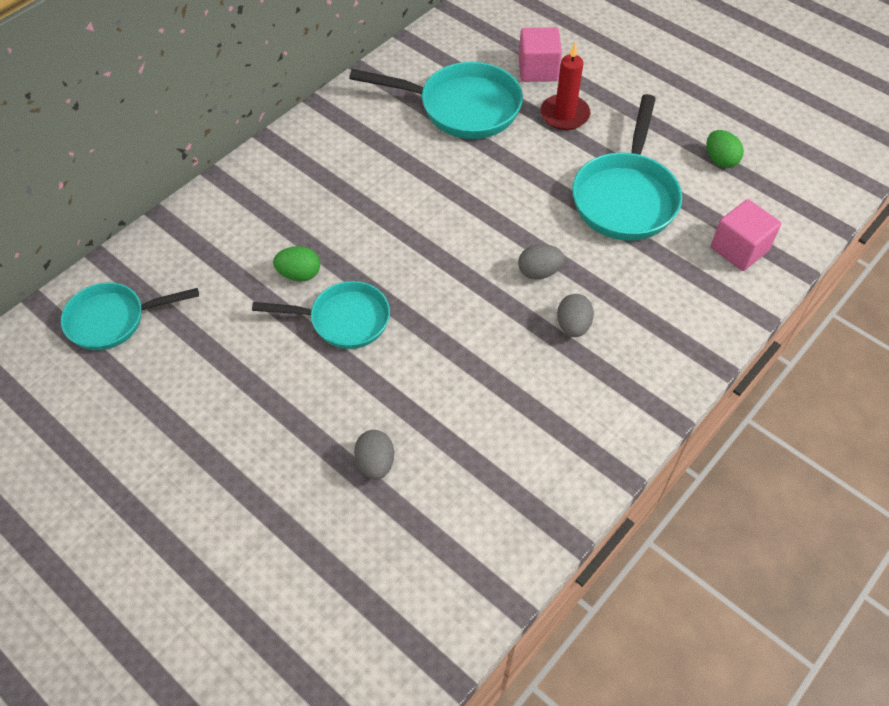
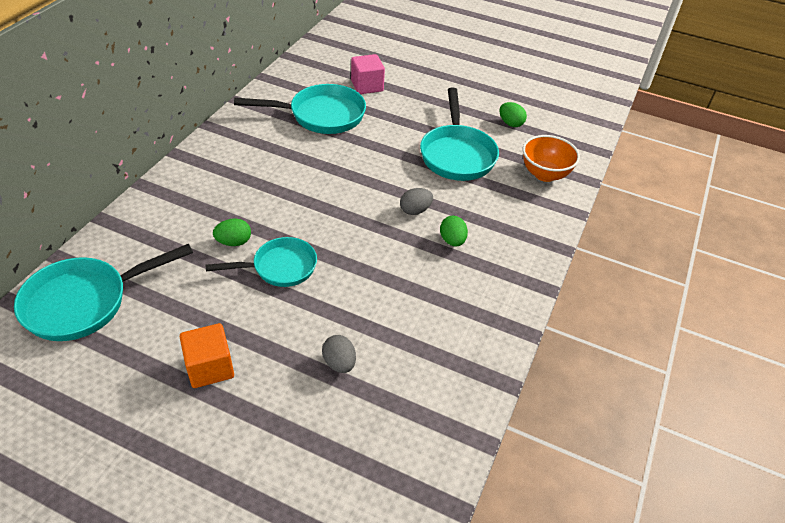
camera: 20 degrees left, 10 degrees down
(113, 320) = (85, 302): turquoise pan -> turquoise pan, size x1.50
(227, 433) = (210, 367): none -> orange cube
(564, 115) = (396, 110): red candle -> none
(573, 326) = (452, 241): grey egg -> green egg
(739, 249) = (544, 174): pink cube -> orange bowl

